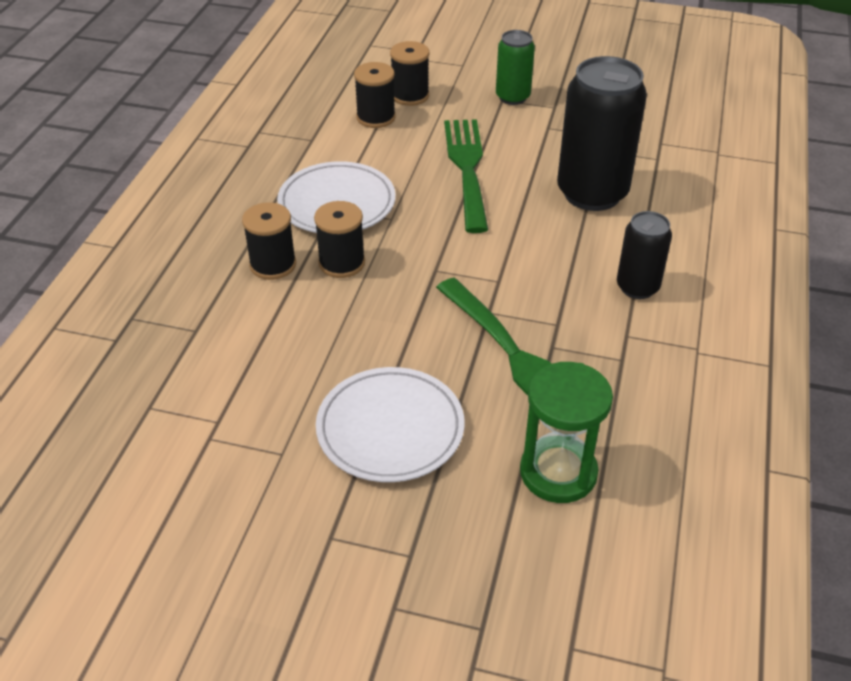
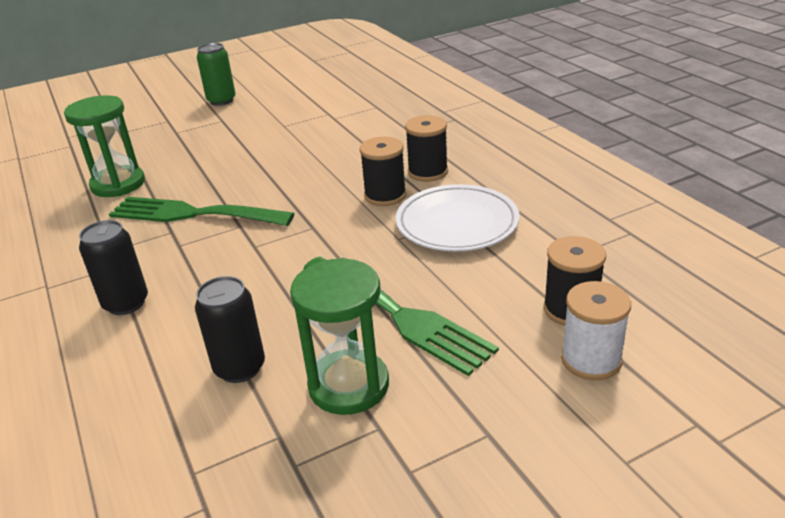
camera: 140 degrees right, 10 degrees down
(390, 429) = (237, 155): white plate -> none
(410, 96) = (591, 360): black spool -> white spool
(512, 97) = (481, 448): green can -> green can (221, 101)
(541, 151) = (349, 385): none -> green hourglass
(592, 193) = (240, 368): black can -> black can, size x0.55

